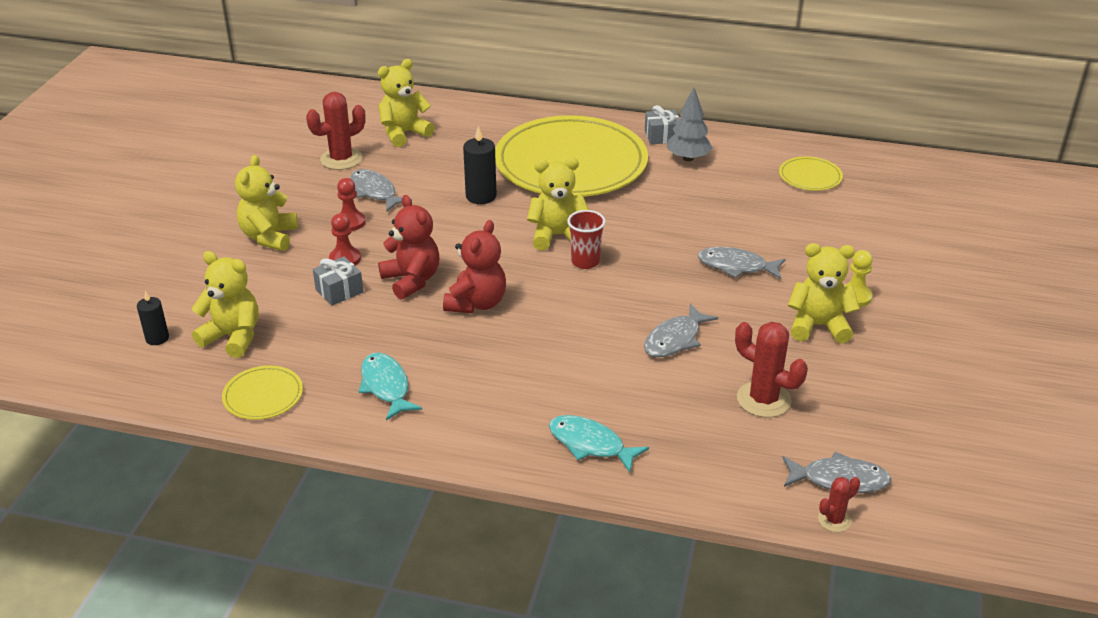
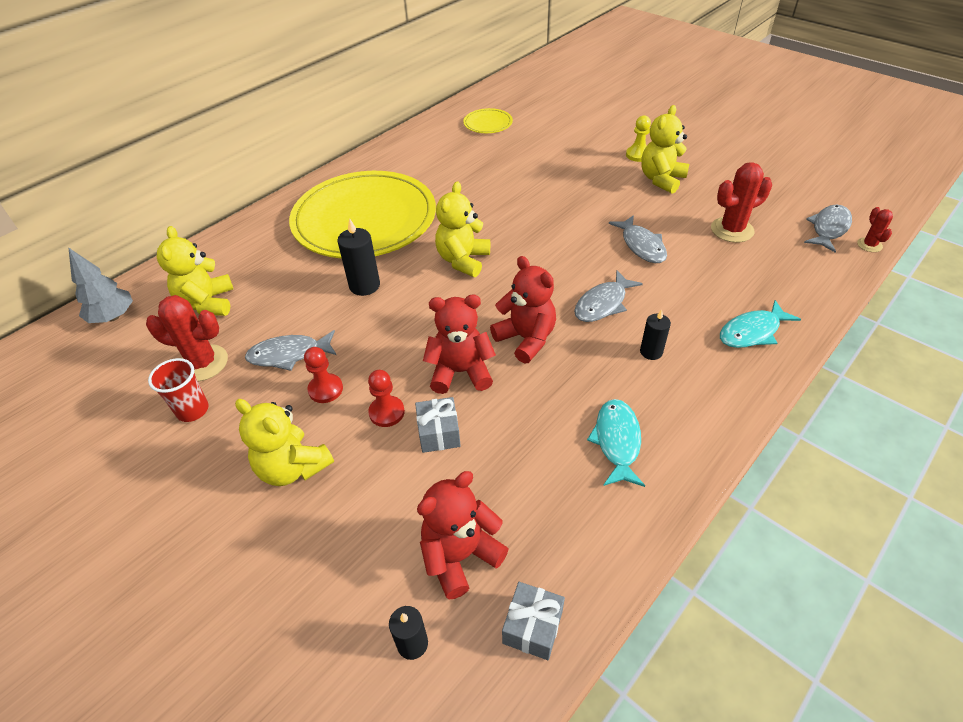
camera: 60 degrees left, 10 degrees up
(233, 337) = (460, 556): yellow teddy bear -> red teddy bear
(263, 396) = (583, 554): yellow plate -> none
(341, 159) = (203, 363): red cactus -> red cactus turned 75 degrees counterclockwise
(386, 386) = (617, 441): turquoise fish -> turquoise fish turned 90 degrees clockwise
(512, 382) = (651, 352): none -> black candle
(585, 261) = (511, 257): red cup -> red cup (193, 410)
(662, 136) = (373, 164): grey gift -> grey gift (532, 627)
(688, 158) = (415, 163): grey tree -> grey tree (113, 317)
(736, 266) = (570, 189): grey fish -> grey fish (603, 304)

